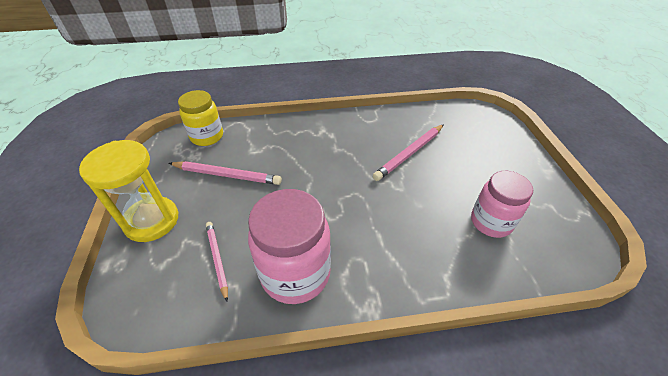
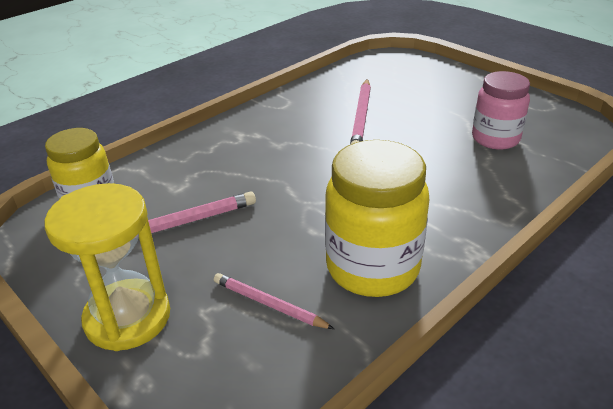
camera: 35 degrees left, 10 degrees down
(295, 273) = (372, 267): pink jar -> yellow jar

